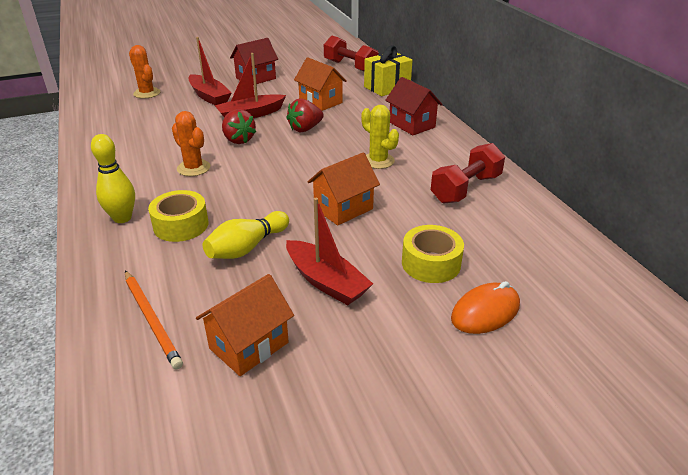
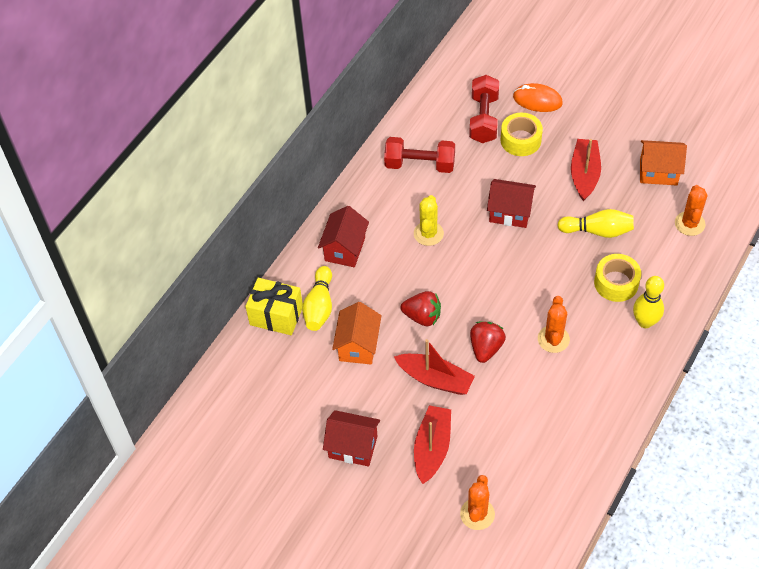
camera: 125 degrees left, 20 degrees up
(152, 320) = (689, 224): orange pencil -> orange cactus
(343, 209) = (510, 212): orange house -> red house
(350, 67) = (245, 384): red dumbbell -> red dumbbell (483, 119)
(373, 101) = (319, 306): none -> yellow bowling pin

